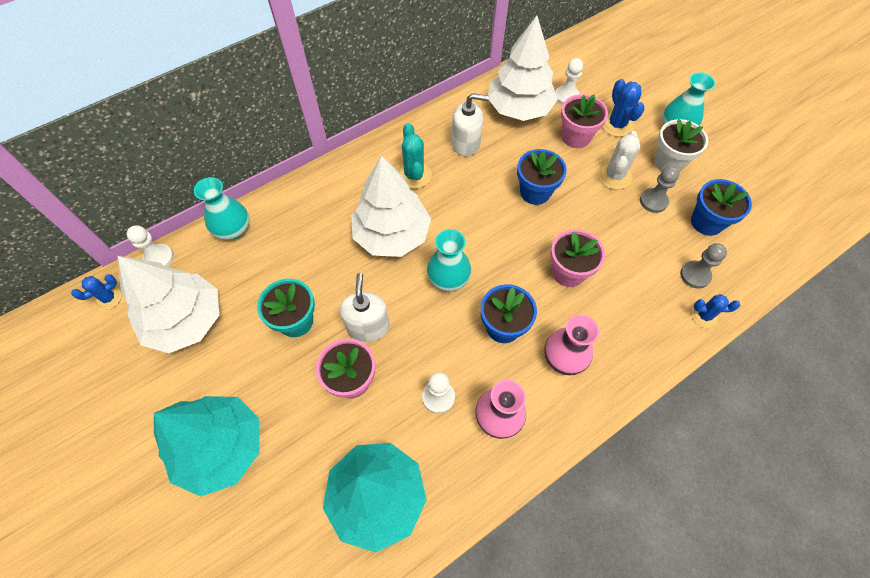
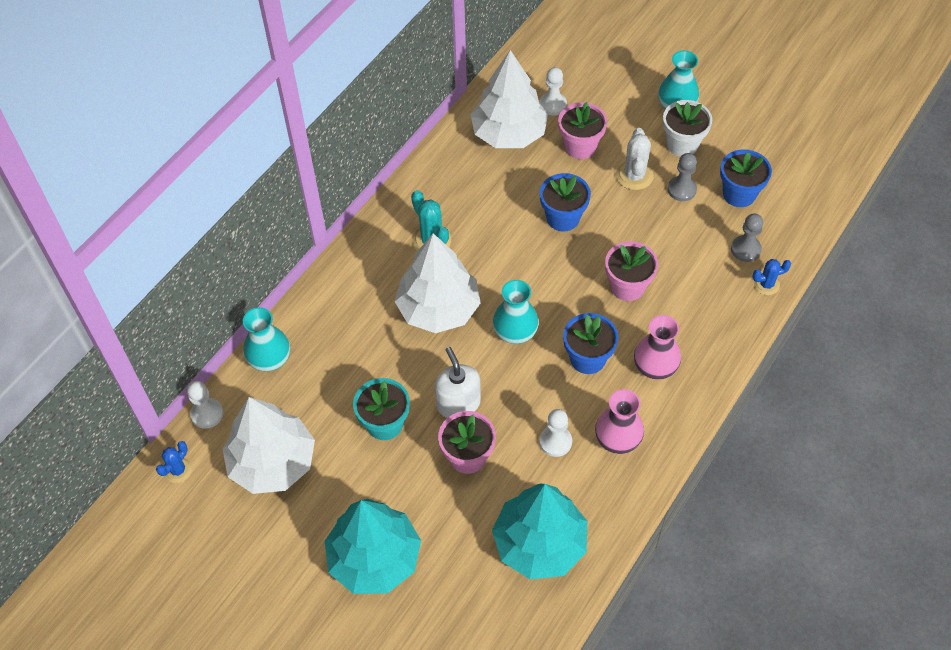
camera: 20 degrees left, 5 degrees down
(466, 143) = (470, 189): white soap dispenser -> none
(617, 124) = (616, 120): blue cactus -> none

